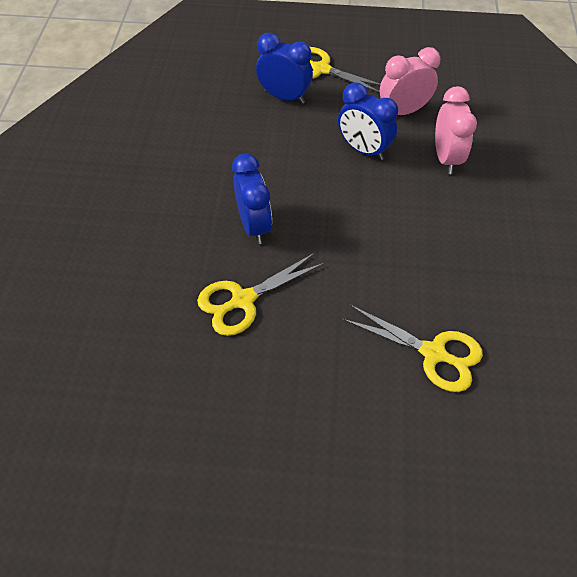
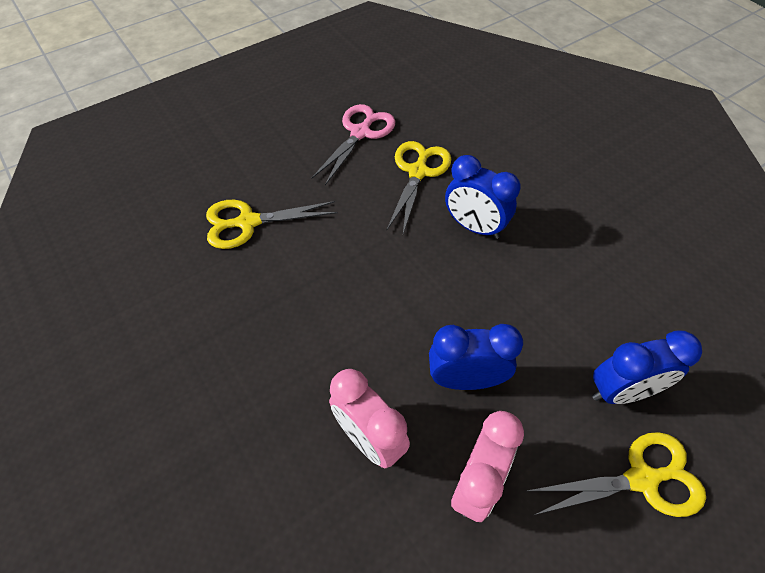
camera: 140 degrees right, 0 degrees up
(249, 383) = (360, 133): none -> pink scissors

